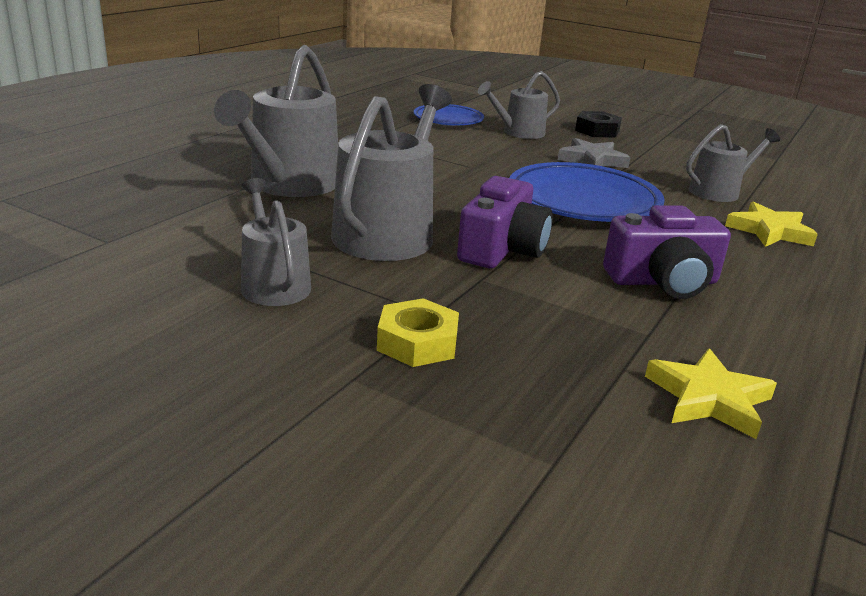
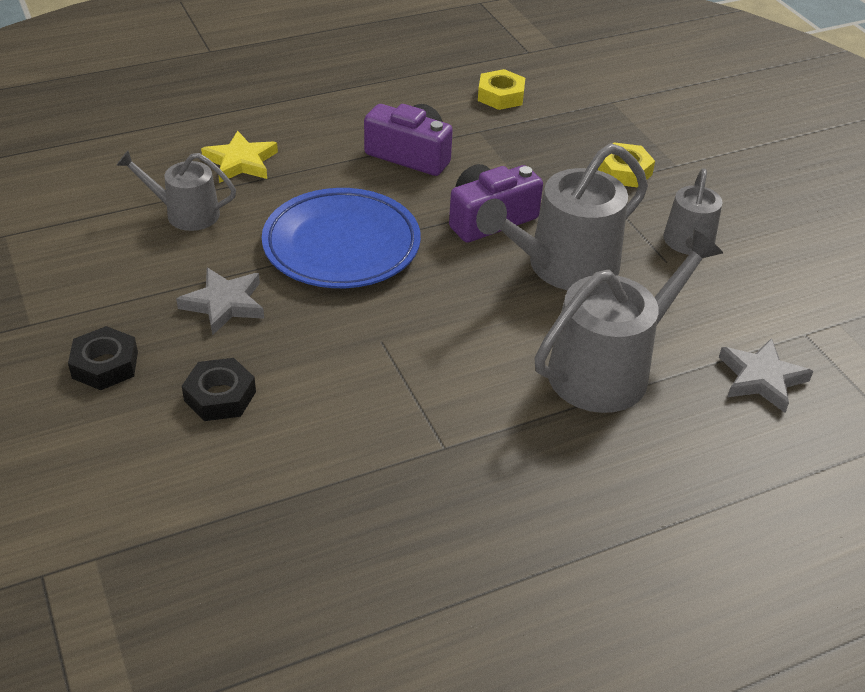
camera: 145 degrees left, 15 degrees up
(150, 204) = (761, 378): none -> grey star
(448, 120) = (272, 470): blue plate -> none
(519, 132) = (220, 396): grey watering can -> black nut
(708, 399) = (501, 96): yellow star -> yellow nut

